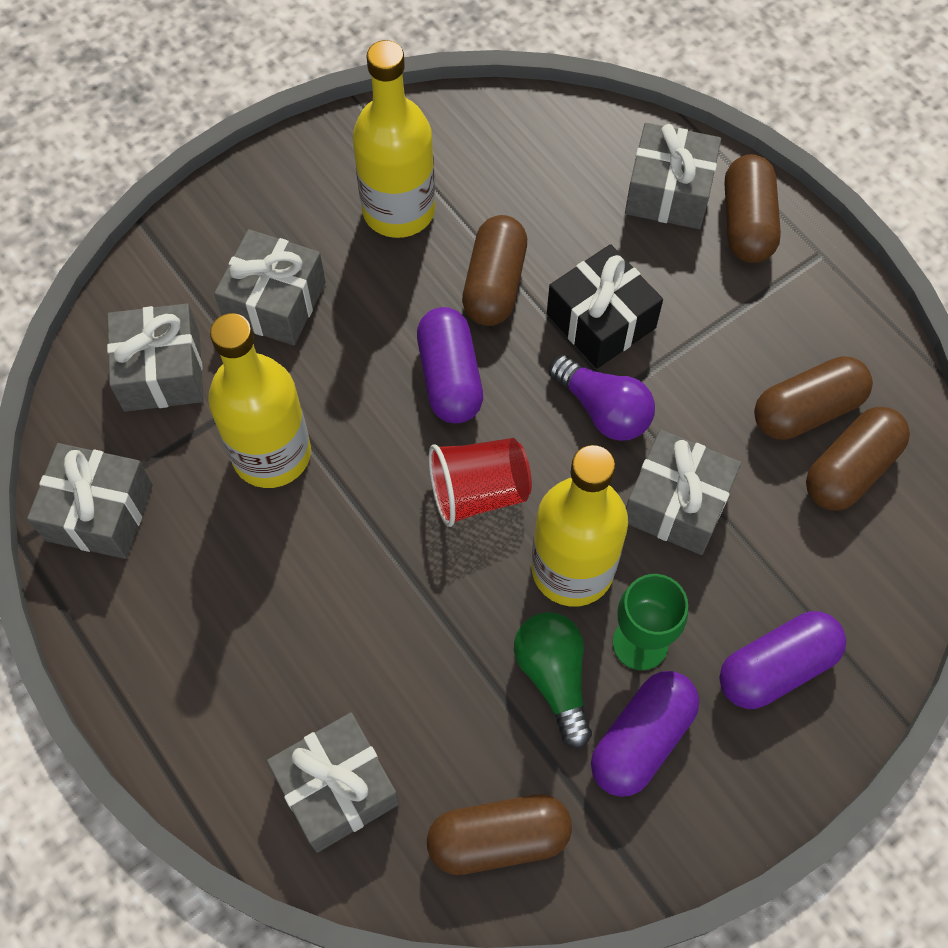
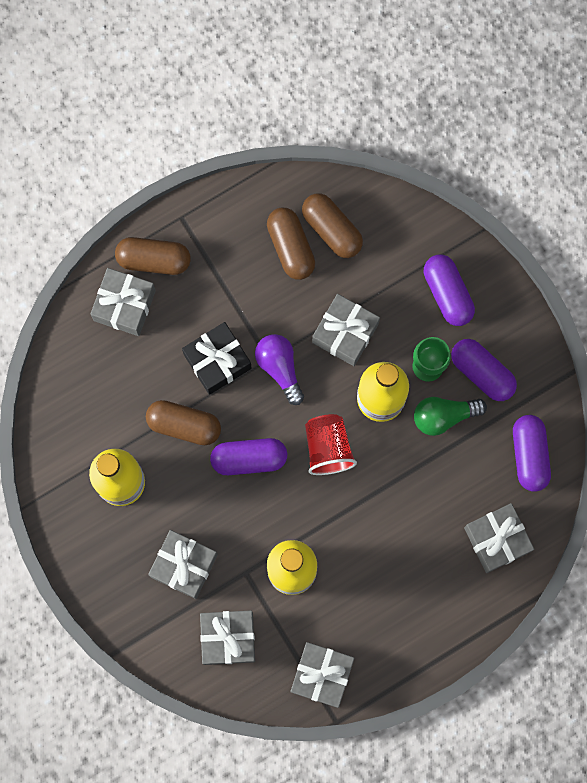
camera: 85 degrees left, 15 degrees up
(498, 839) = (529, 455): brown capsule -> purple capsule
(603, 410) = (280, 368): purple light bulb -> purple light bulb turned 75 degrees counterclockwise

